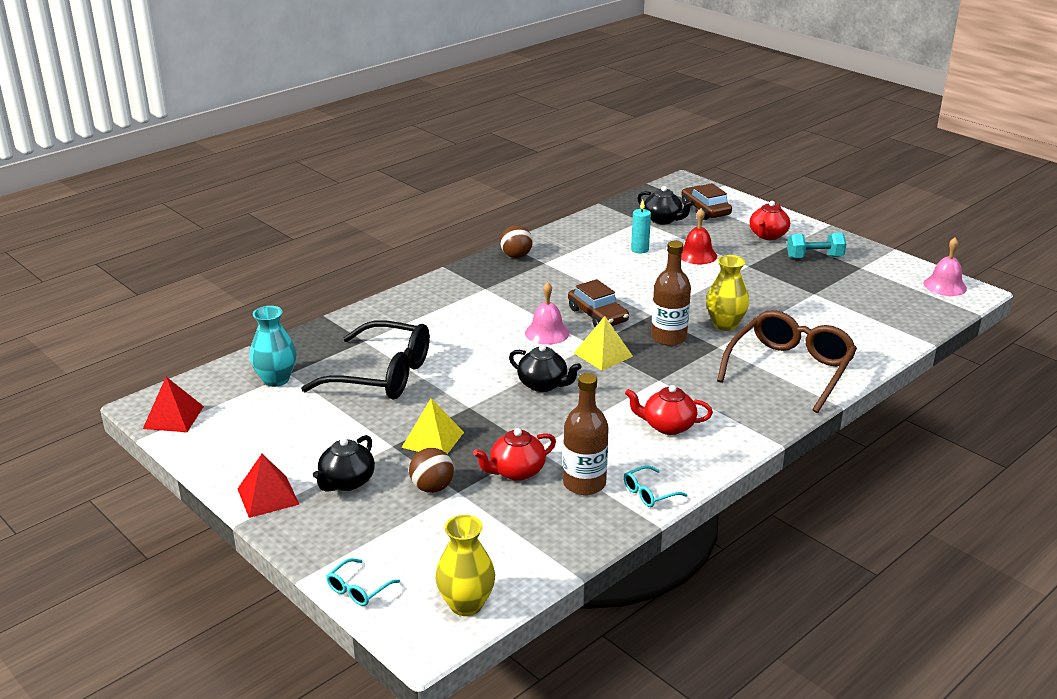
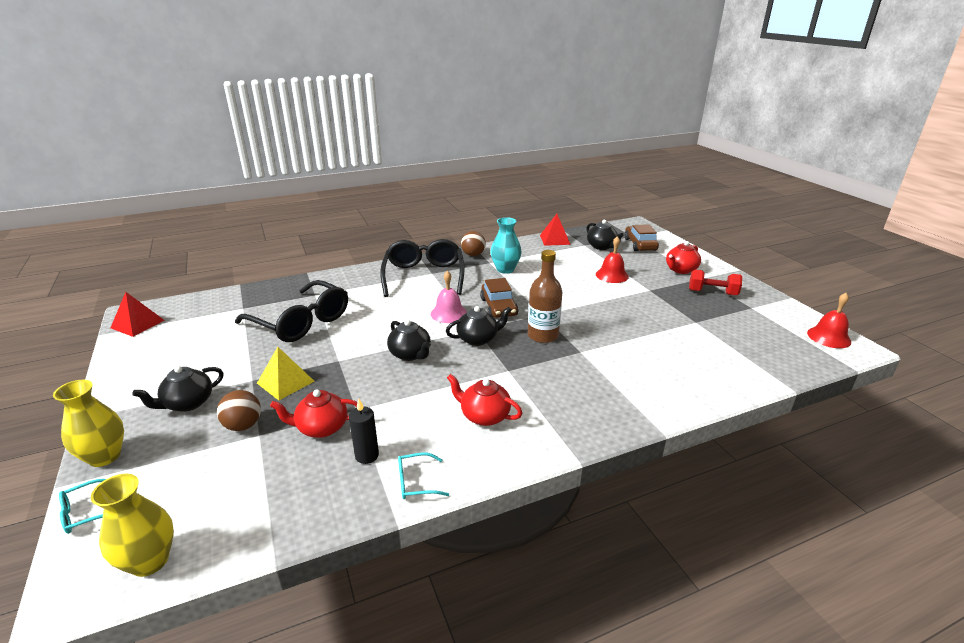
camera: 20 degrees right, 0 degrees up
(268, 496) = (123, 401): red pyramid -> red pyramid (555, 239)
(276, 379) = (229, 311): turquoise vase -> turquoise vase (505, 269)
(478, 293) = (424, 276): none -> black glasses
(584, 483) = (367, 455): brown bottle -> black candle
(603, 354) = (478, 339): yellow pyramid -> black teapot
(639, 249) = (568, 264): turquoise candle -> none
(725, 324) = (599, 334): yellow vase -> yellow vase (105, 456)
(790, 369) = (634, 386): brown glasses -> none
(814, 257) = (712, 292): turquoise dumbbell -> red dumbbell
(945, 286) = (828, 337): pink bell -> red bell

